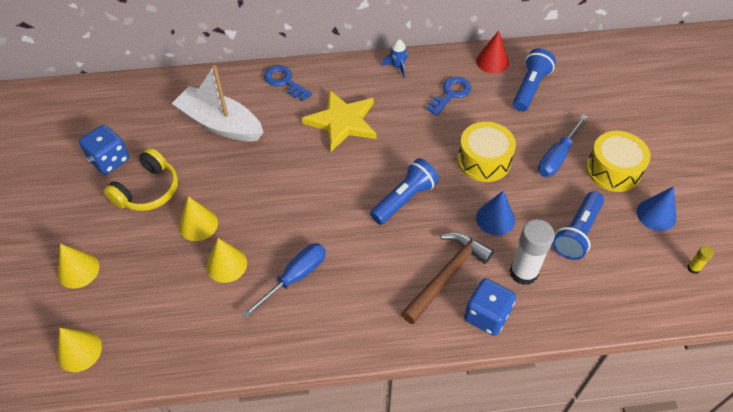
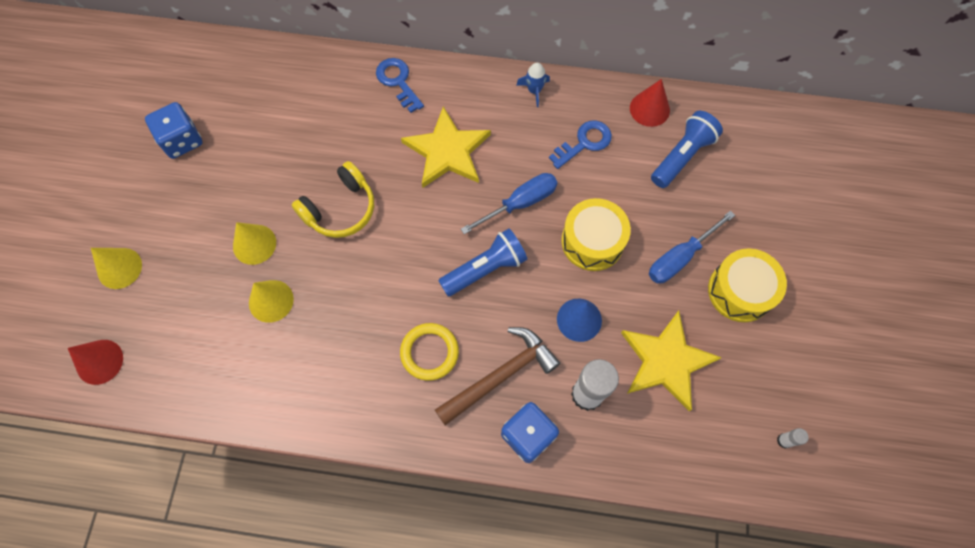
camera: 15 degrees right, 15 degrees up
(79, 351) = (99, 361): yellow cone -> red cone
(147, 190) = (212, 188): yellow headphones -> yellow headphones (340, 209)
(220, 124) = (311, 121): white boat -> none
(295, 277) = (338, 335): blue screwdriver -> blue screwdriver (520, 203)
(379, 272) = (429, 352): none -> yellow ring
(577, 233) = (666, 361): blue flashlight -> yellow star
(656, 215) = (768, 362): blue cone -> none
(693, 268) = (784, 441): yellow glue stick -> white glue stick

